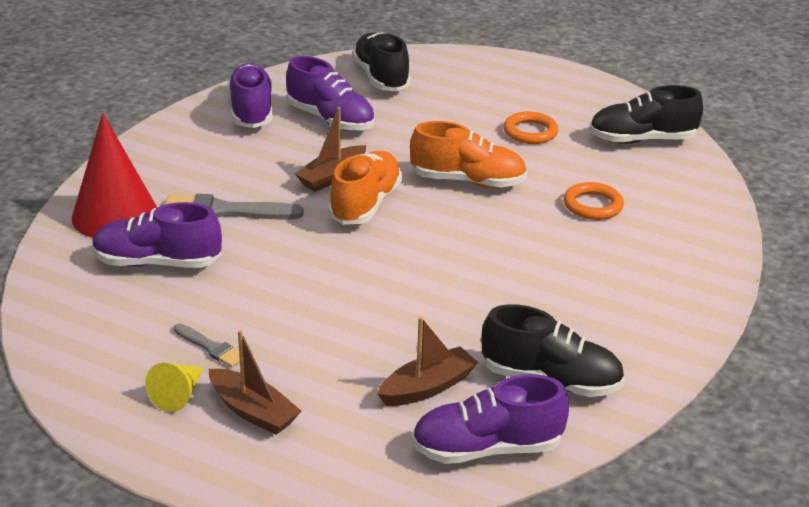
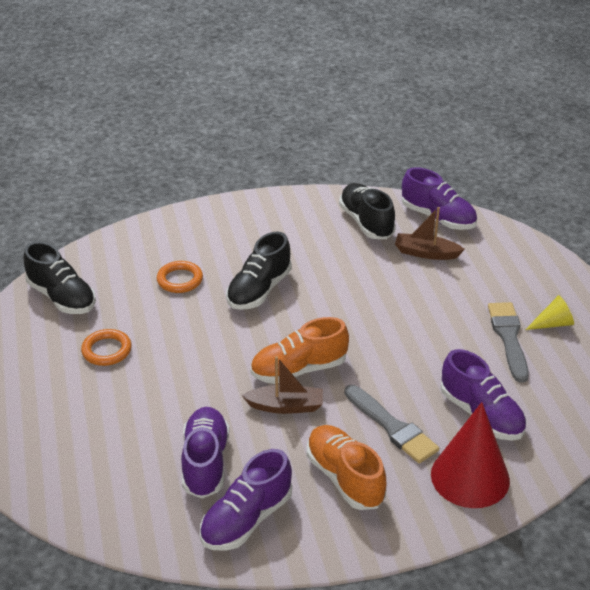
camera: 130 degrees left, 5 degrees up
(211, 347) = (508, 338): grey brush -> grey brush, size x1.79
(253, 411) = (523, 293): brown boat -> none
(381, 77) = (96, 482): black shoe -> black shoe (259, 290)
(468, 181) = (213, 342): orange shoe -> orange shoe (345, 478)

